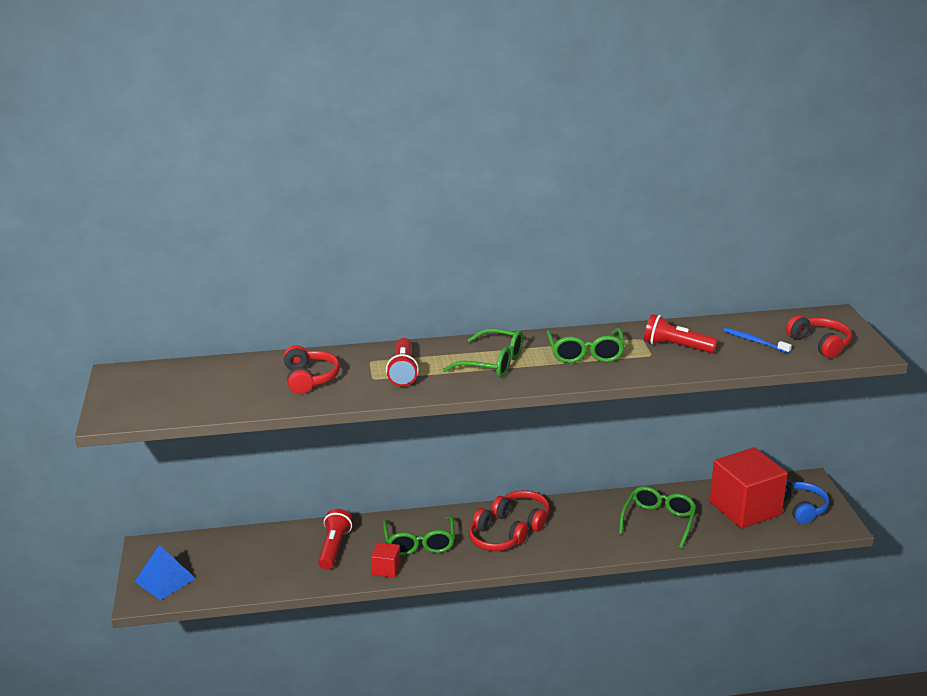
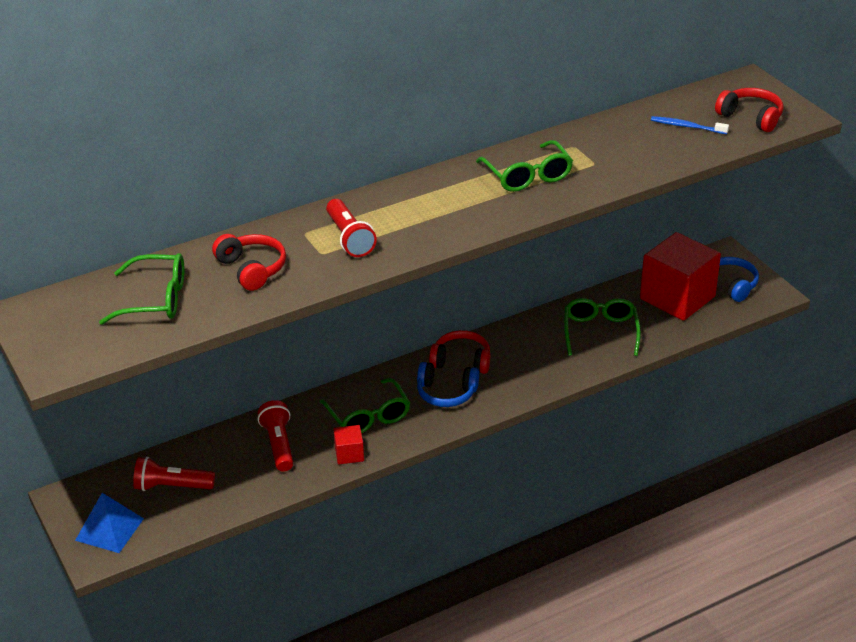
camera: 20 degrees left, 10 degrees up
(493, 363) = (439, 208): green glasses -> green glasses (156, 299)
(495, 540) = (446, 393): red headphones -> blue headphones
(676, 347) = (614, 149): red flashlight -> red flashlight (172, 486)

